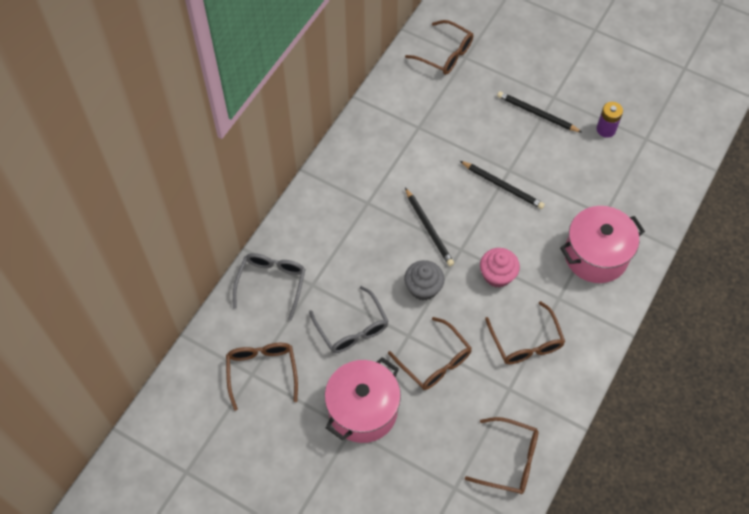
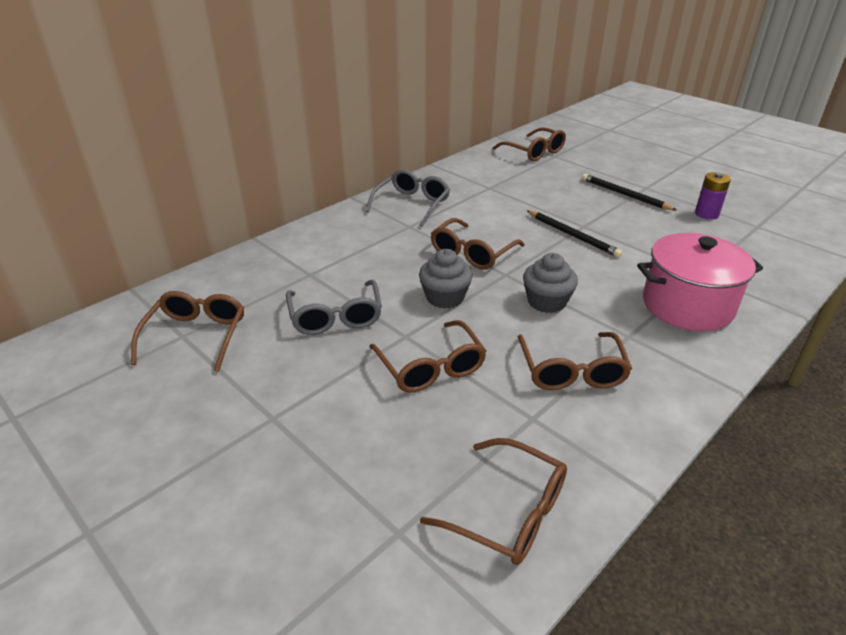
camera: 15 degrees right, 25 degrees down
(271, 283) = (264, 266): grey glasses -> grey glasses (412, 204)
(363, 410) = (302, 399): pink pot -> none
(429, 228) = (472, 253): black pencil -> brown glasses
(497, 275) = (546, 302): pink cupcake -> grey cupcake

